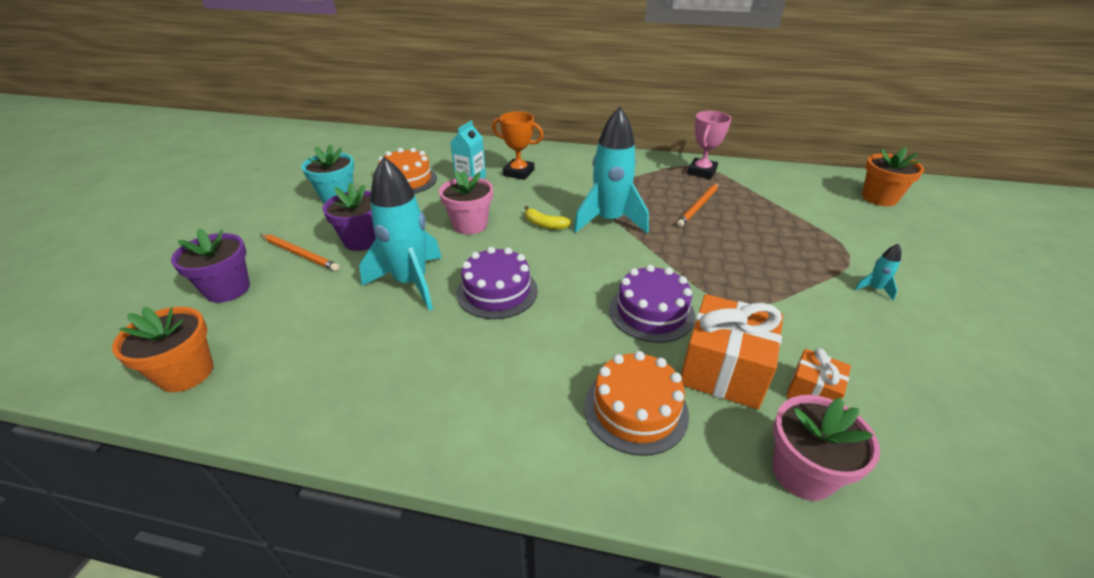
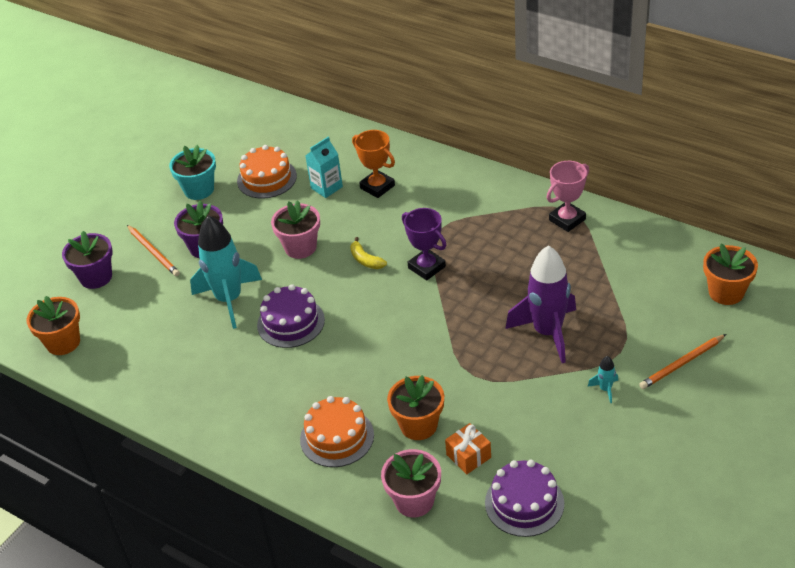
camera: 25 degrees right, 5 degrees up
(609, 221) = (426, 267): turquoise rocket -> purple trophy
(651, 312) = (399, 368): purple cake -> purple cake (524, 503)
(699, 206) = (526, 266): orange pencil -> orange pencil (682, 363)
(724, 370) = (418, 425): orange gift -> orange flower pot
(769, 252) = (547, 332): none -> purple rocket

